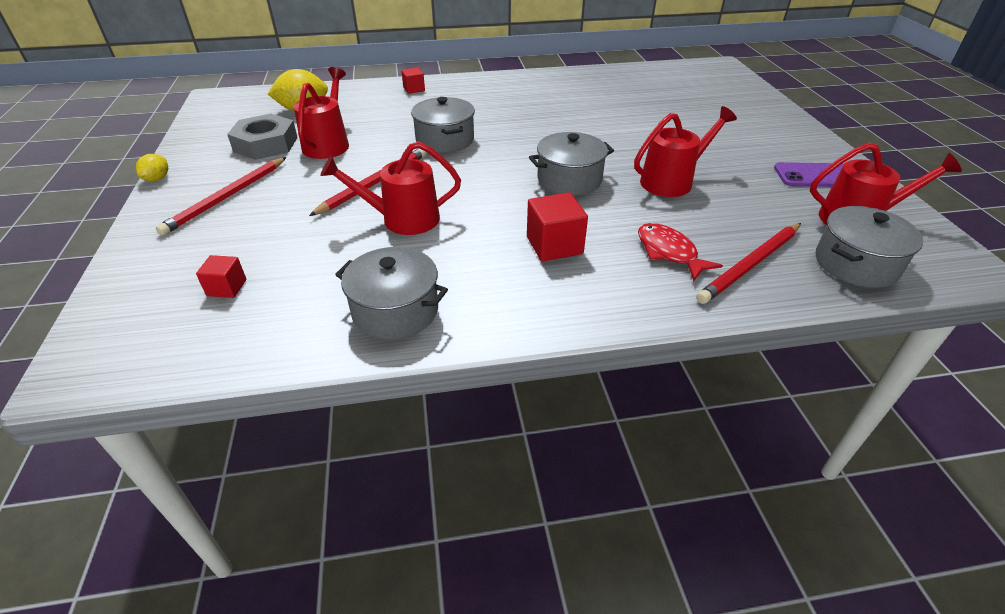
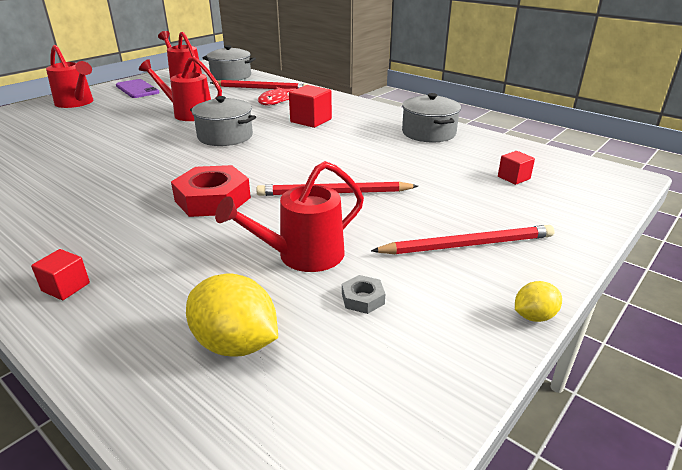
camera: 130 degrees left, 10 degrees down
(266, 144) = (362, 299): grey nut -> grey nut, size x0.45
(402, 219) = (358, 163): red watering can -> red watering can (76, 103)
(445, 140) = (213, 199): grey pot -> red nut

